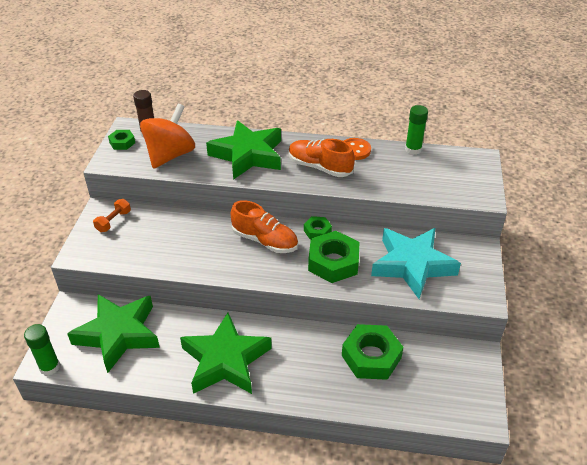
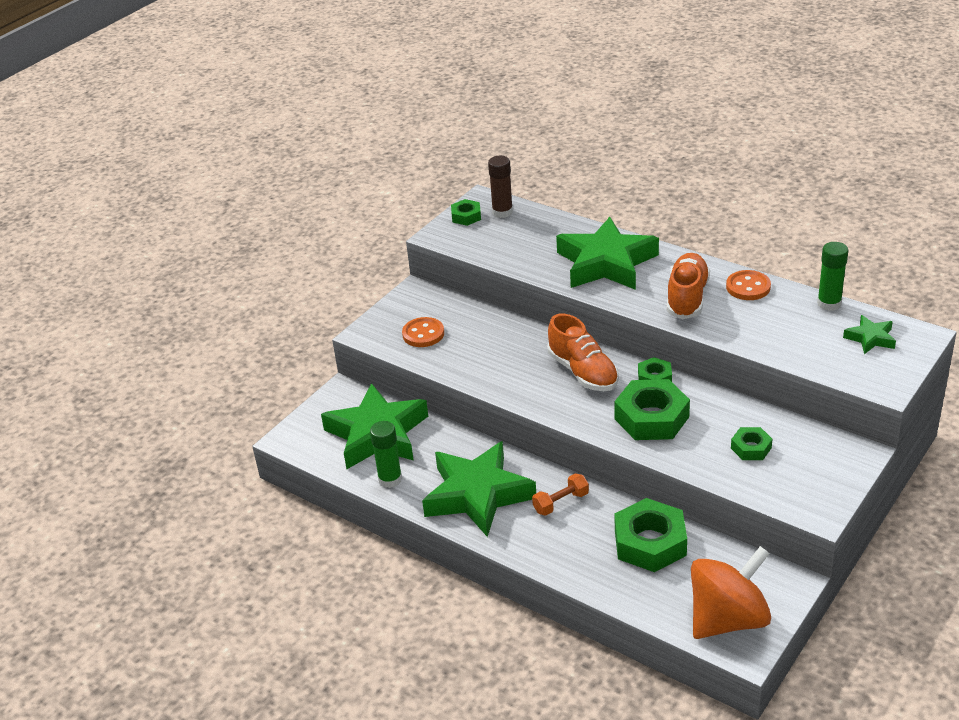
camera: 30 degrees right, 5 degrees down
(50, 367) = (292, 446): green glue stick -> green glue stick (390, 479)
(113, 221) = (422, 307): orange dumbbell -> orange dumbbell (561, 502)
(126, 243) = (423, 334): none -> orange button
(170, 155) = (513, 243): orange spinning top -> orange spinning top (727, 619)
(319, 167) = (687, 297): orange shoe -> orange shoe turned 45 degrees clockwise
(412, 265) = (751, 448): turquoise star -> green nut
(454, 167) = (870, 338): none -> green star

